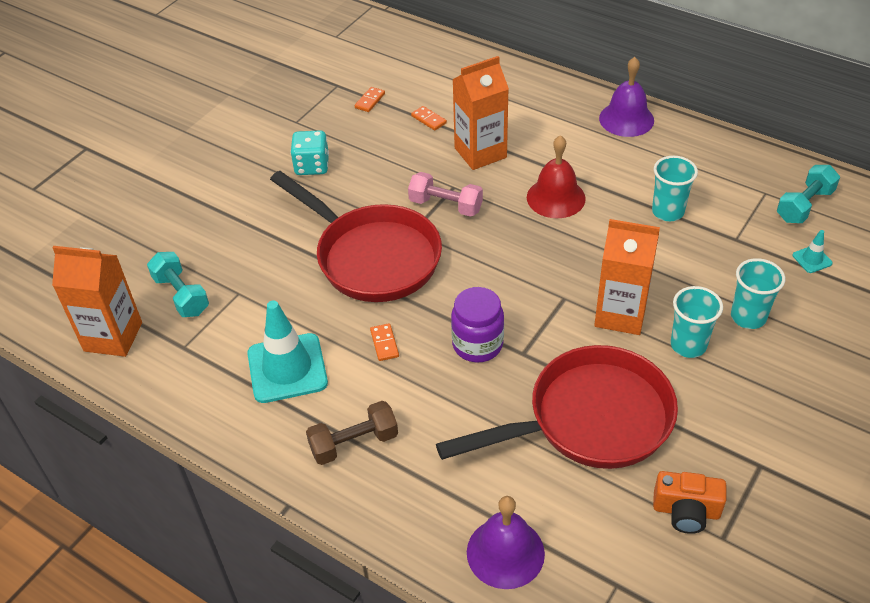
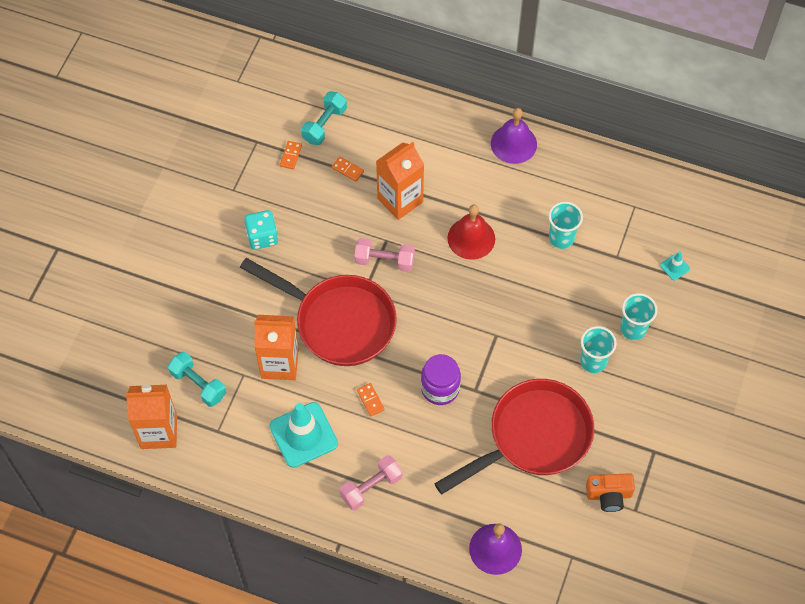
camera: 15 degrees left, 15 degrees up
(354, 443) = (371, 487): brown dumbbell -> pink dumbbell
(620, 314) = (540, 343): orange carton -> orange carton (279, 363)
(804, 205) = (665, 214): turquoise dumbbell -> turquoise dumbbell (324, 125)

